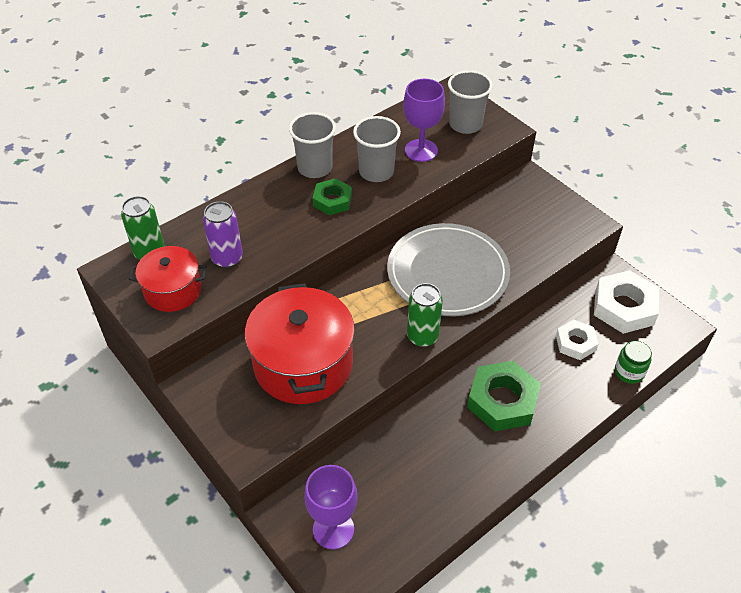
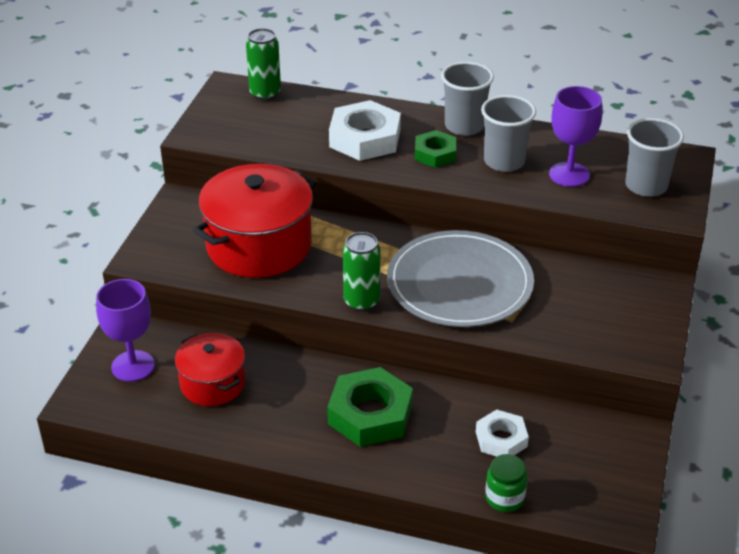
camera: 55 degrees right, 10 degrees down
(173, 290) = (238, 123): red pot -> red pot (212, 384)
(227, 258) = (301, 132): purple can -> none
(624, 307) = (595, 459): white nut -> white nut (365, 138)

